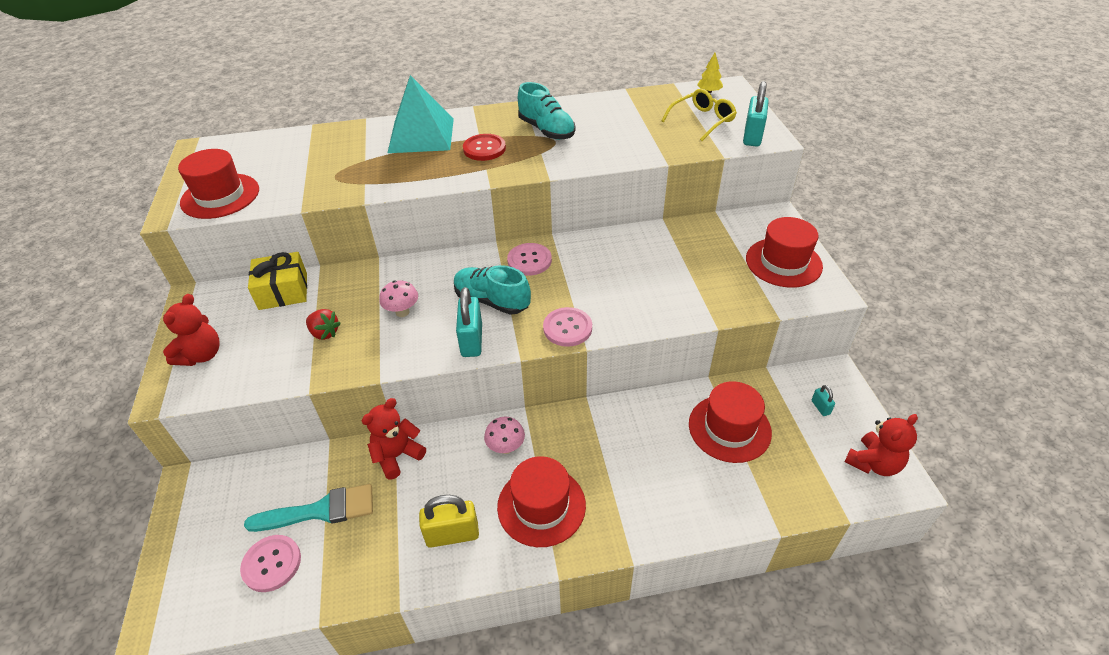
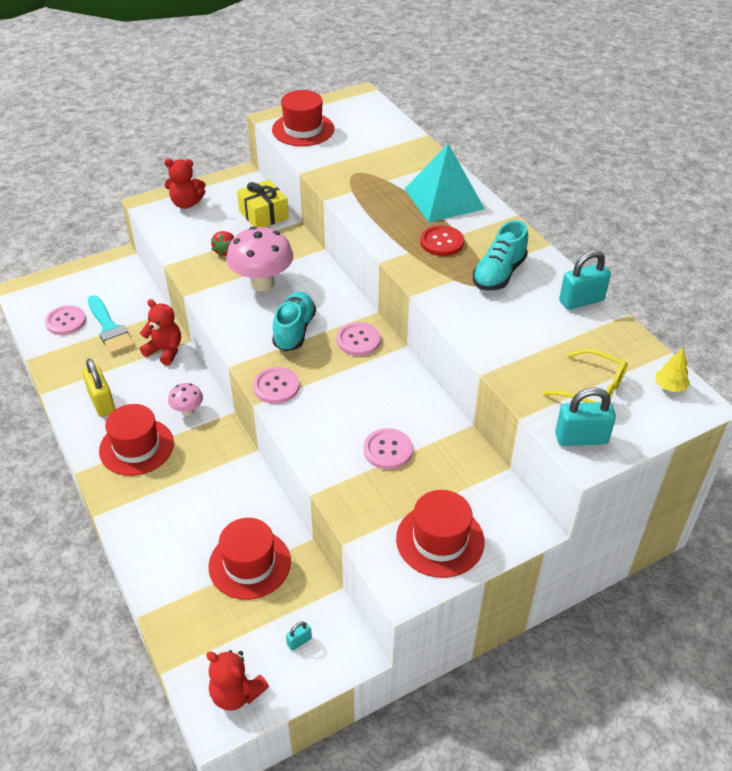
camera: 70 degrees right, 0 degrees up
(402, 312) = (262, 283): pink mushroom -> pink mushroom, size x1.98
(472, 340) = (242, 332): turquoise padlock -> turquoise padlock (581, 301)
(677, 270) = (388, 450): none -> pink button

